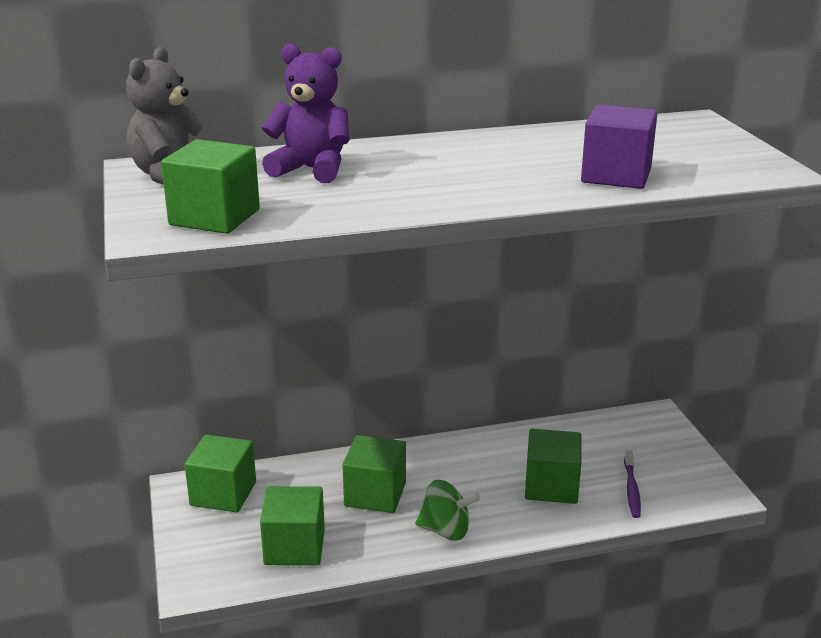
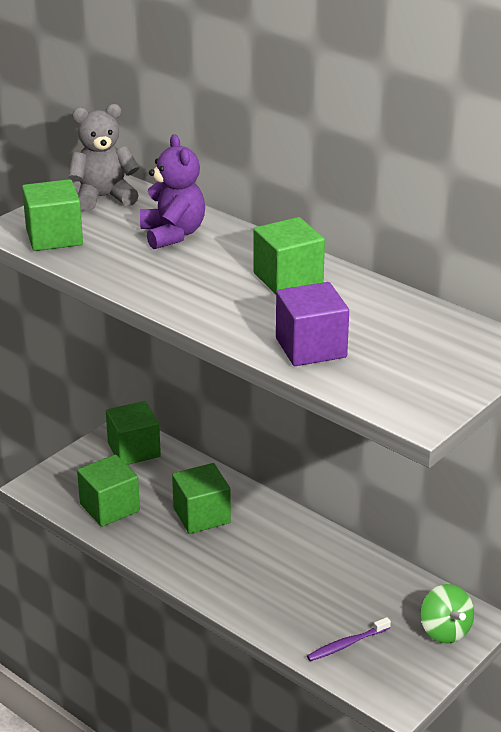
camera: 55 degrees right, 5 degrees up
(445, 530) = (194, 567): green spinning top -> green spinning top (445, 631)
(551, 486) = (303, 598): green cube -> green cube (288, 279)

